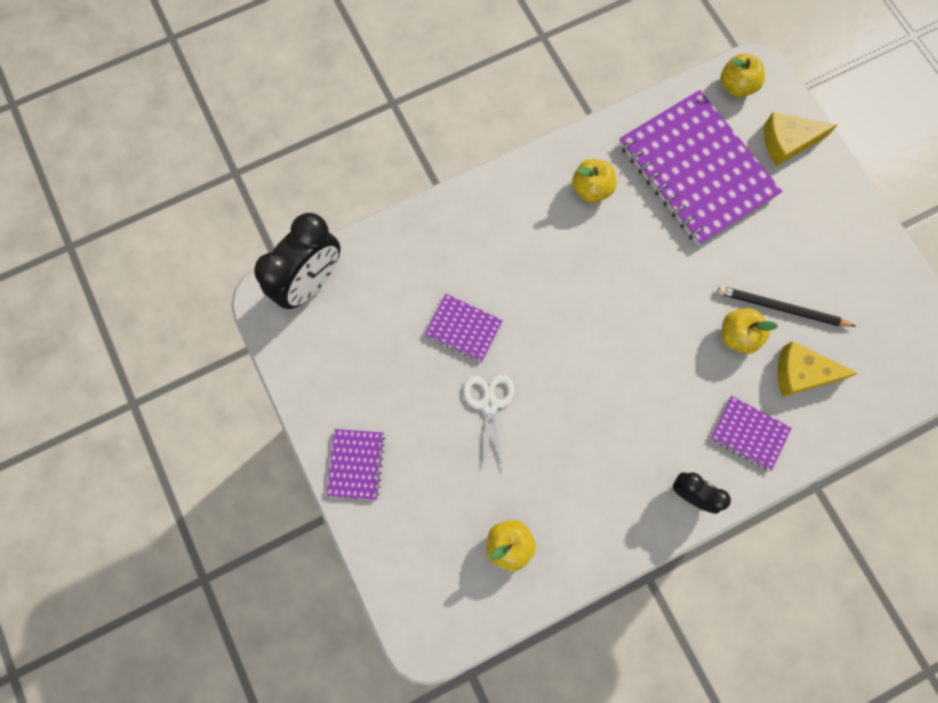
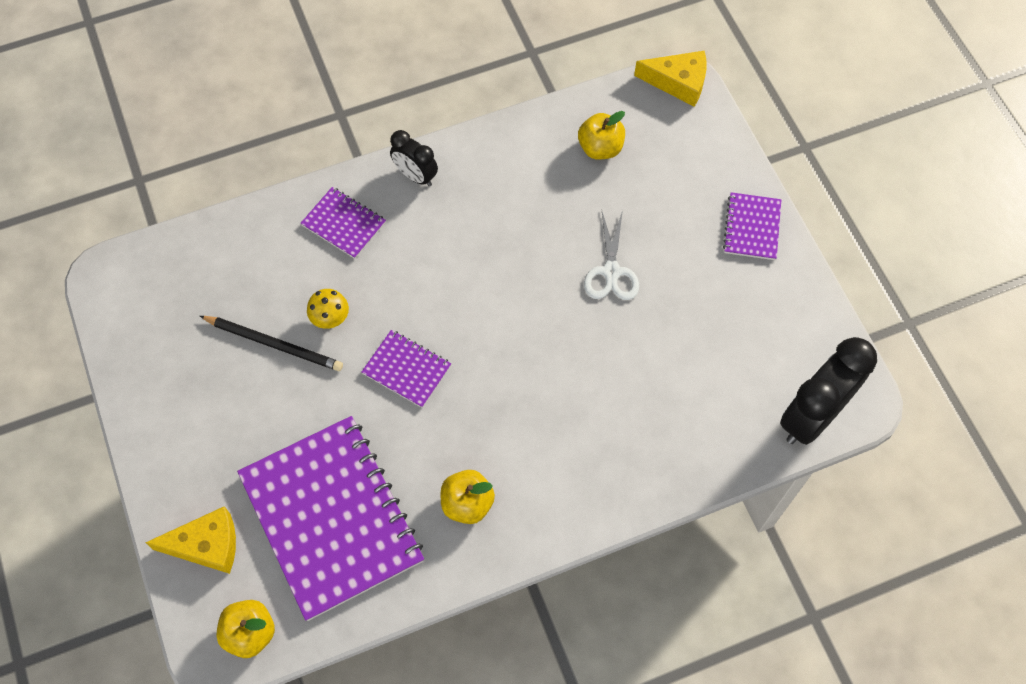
camera: 175 degrees left, 10 degrees down
(463, 328) = (635, 351): purple notebook -> purple notebook (407, 369)
(738, 336) = (330, 319): yellow apple -> yellow mushroom
(801, 373) = (272, 276): yellow cheese -> yellow cheese (678, 82)

